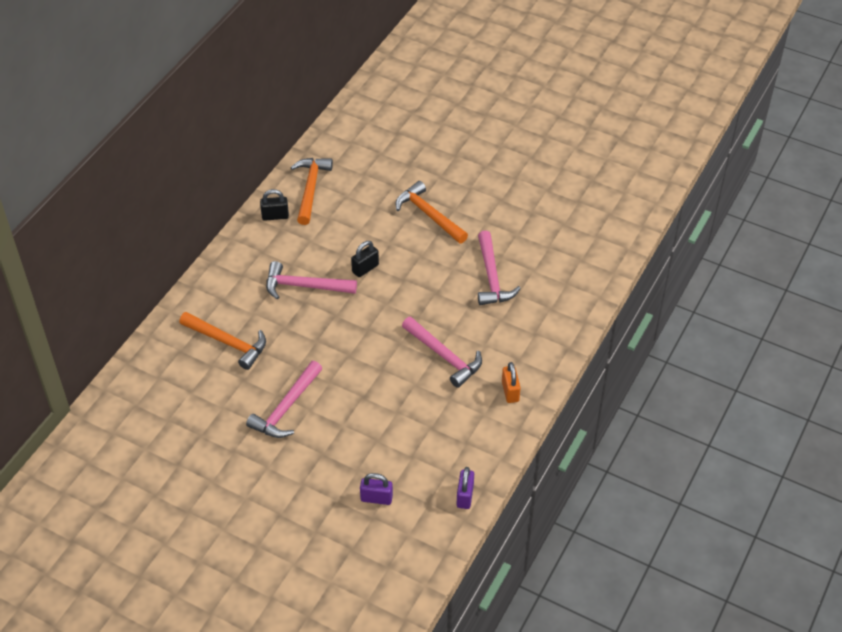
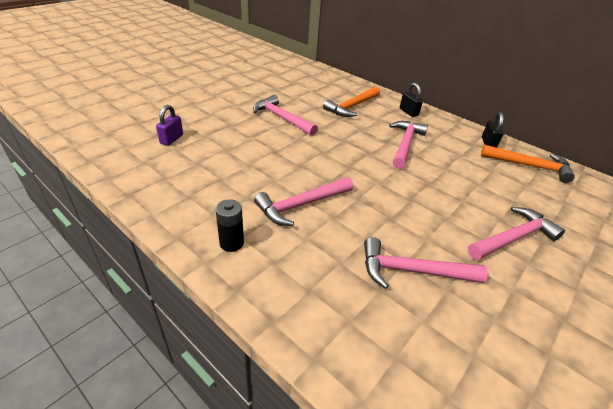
camera: 100 degrees right, 10 degrees down
(365, 268) = (426, 178): black padlock -> black padlock (408, 112)
(429, 215) = (513, 238): orange hammer -> pink hammer
(465, 496) = (132, 182): purple padlock -> none
(510, 391) = (231, 243): orange padlock -> black battery

